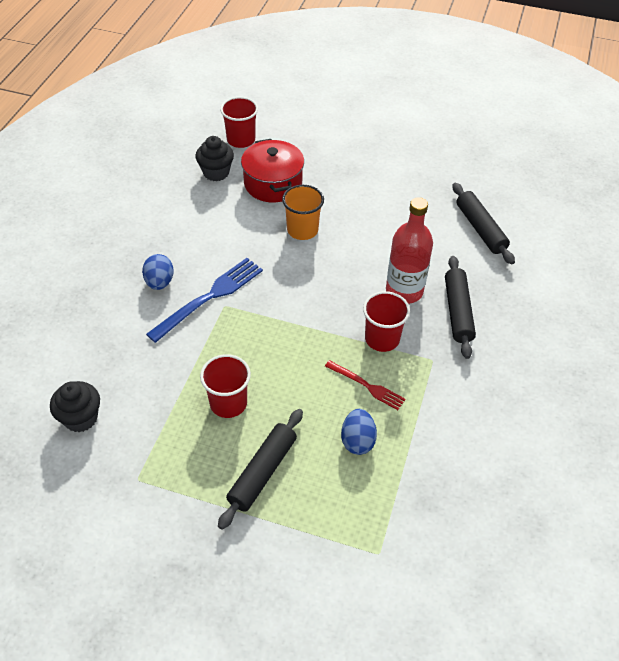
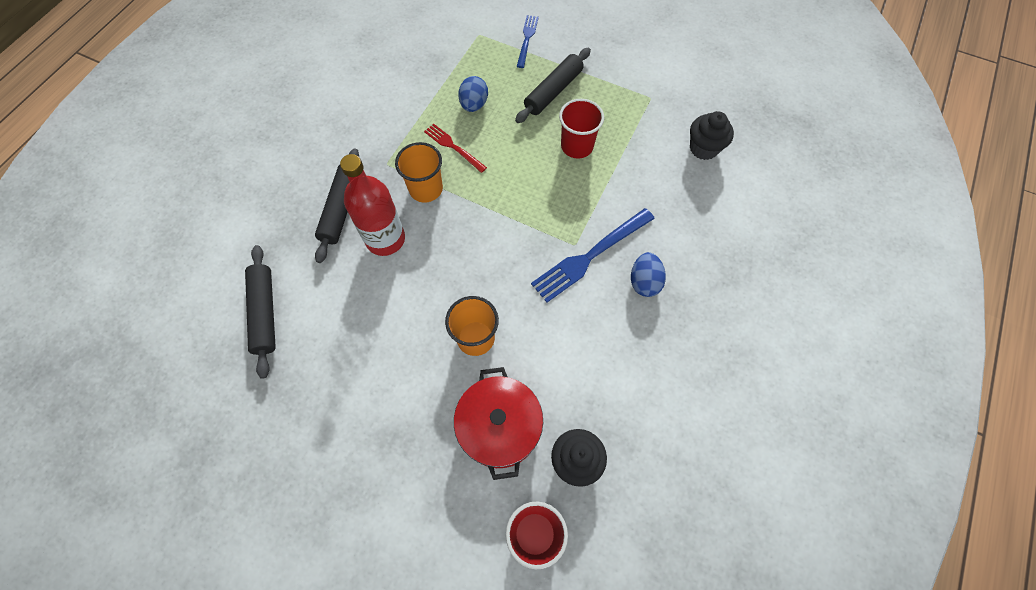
camera: 170 degrees left, 15 degrees up
(309, 554) = (527, 39): none -> blue fork
(382, 339) = (426, 189): red cup -> orange cup

